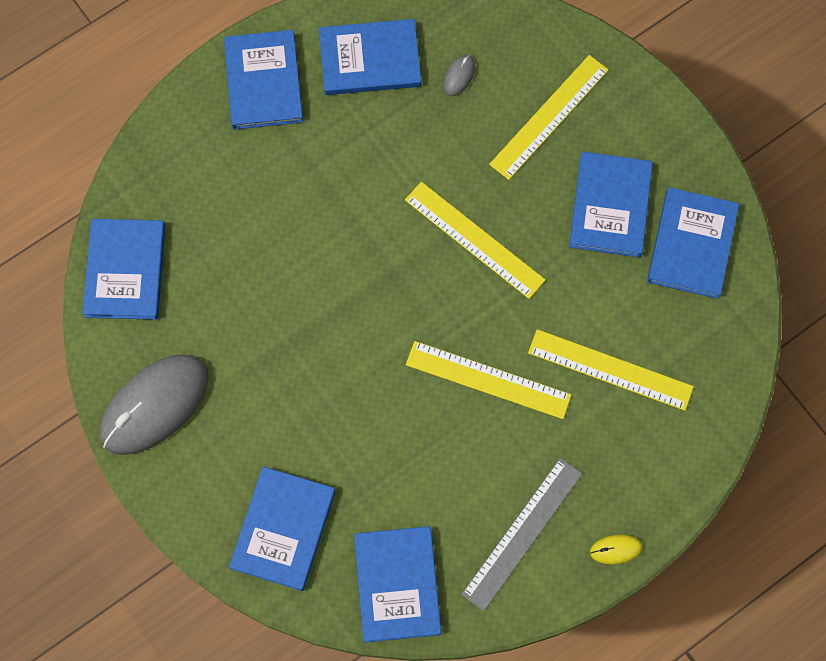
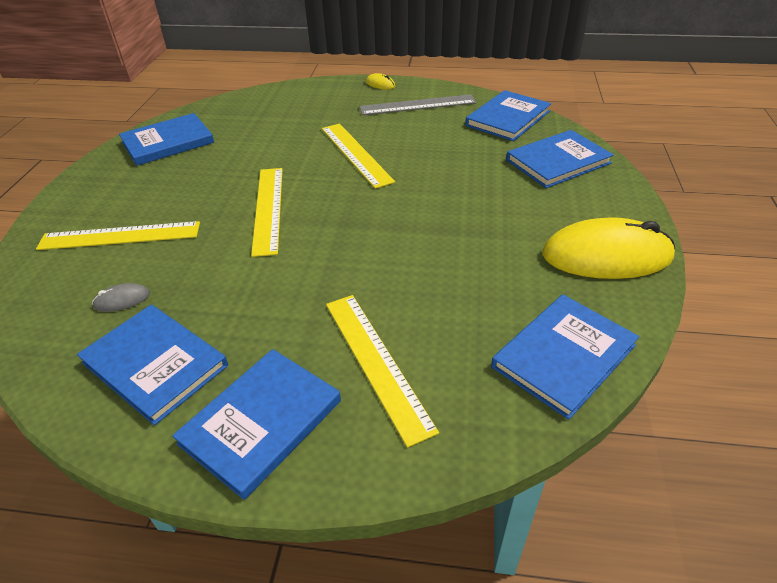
camera: 135 degrees left, 30 degrees down
(155, 405) = (606, 256): grey mouse -> yellow mouse
(610, 206) = (173, 177): blue book -> none
(610, 369) = (288, 127): yellow ruler -> yellow ruler (376, 362)

